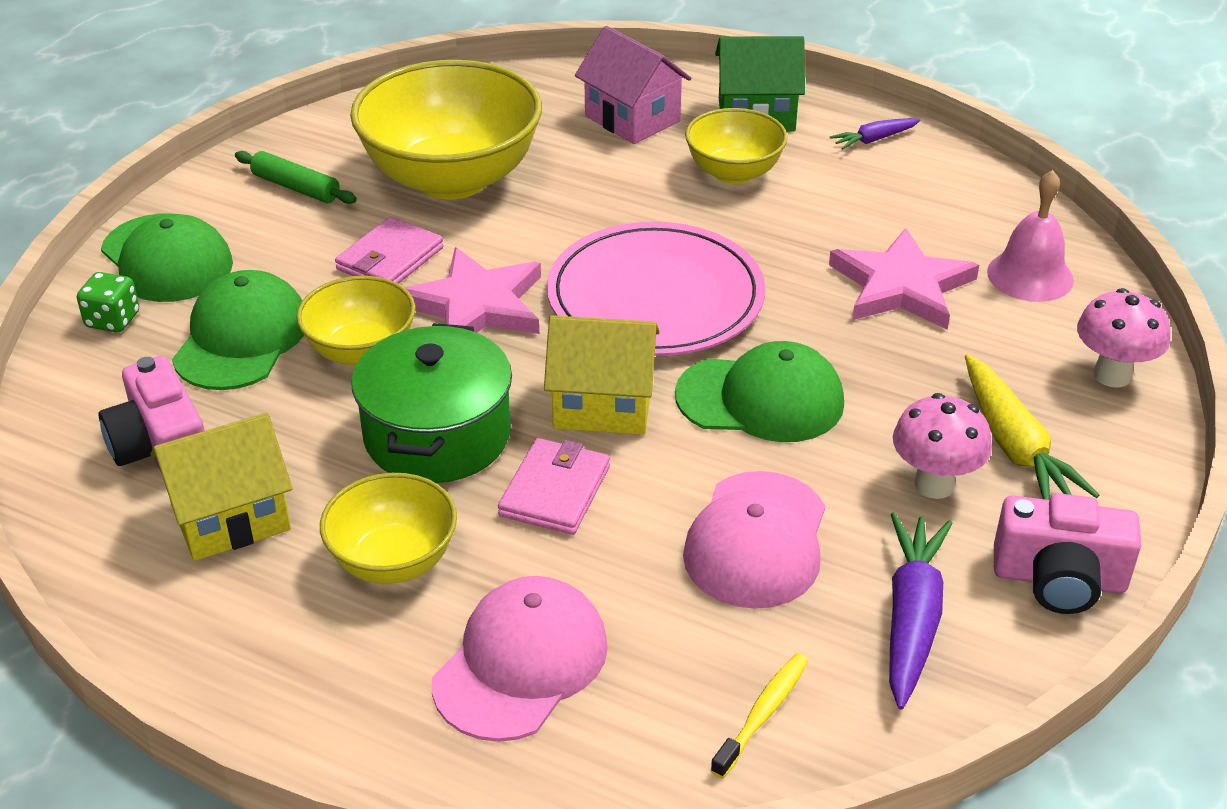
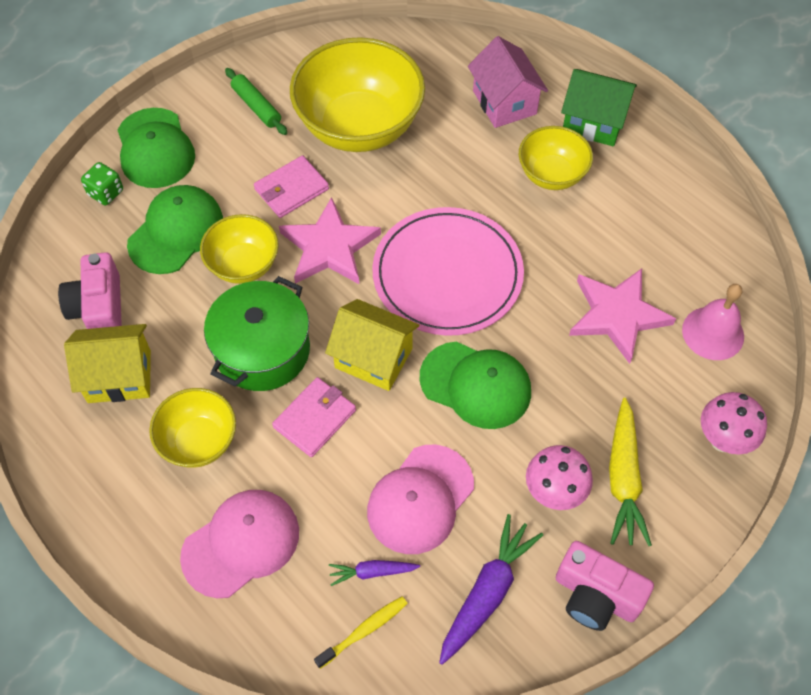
camera: 20 degrees right, 20 degrees up
(874, 139) = (666, 170): purple carrot -> purple carrot (372, 572)

